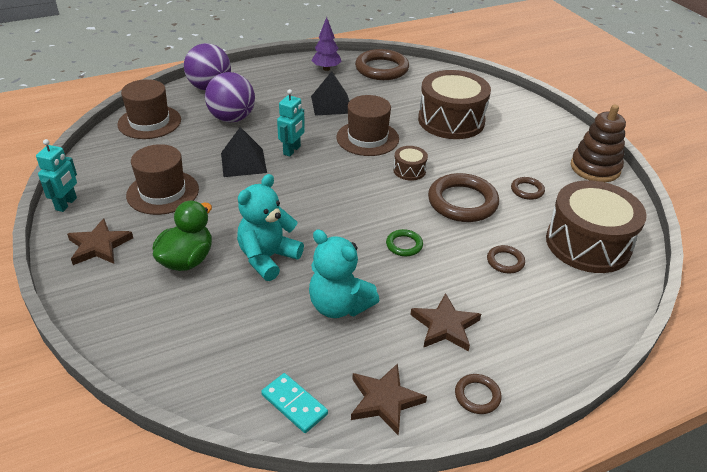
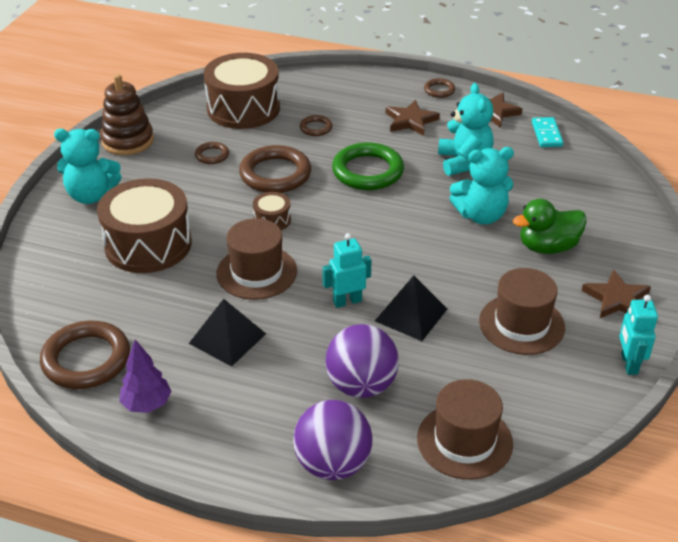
camera: 135 degrees left, 0 degrees up
(66, 204) = (629, 364): turquoise robot -> turquoise robot turned 60 degrees counterclockwise
(404, 245) = (367, 171): green ring -> green ring, size x2.06
(535, 126) = (91, 195): none -> turquoise teddy bear

